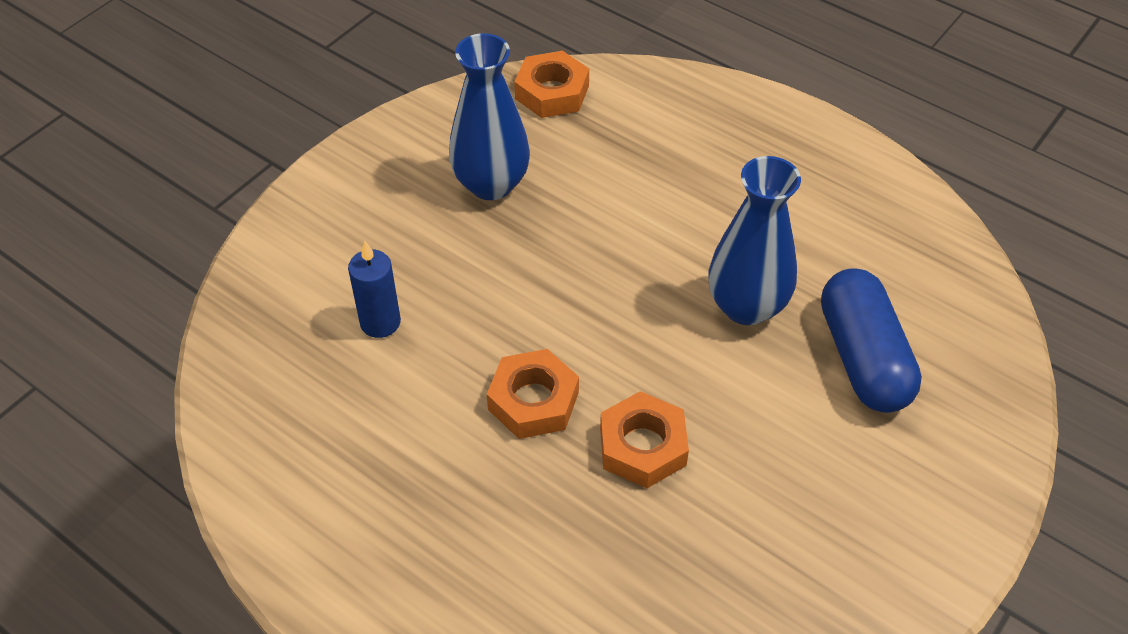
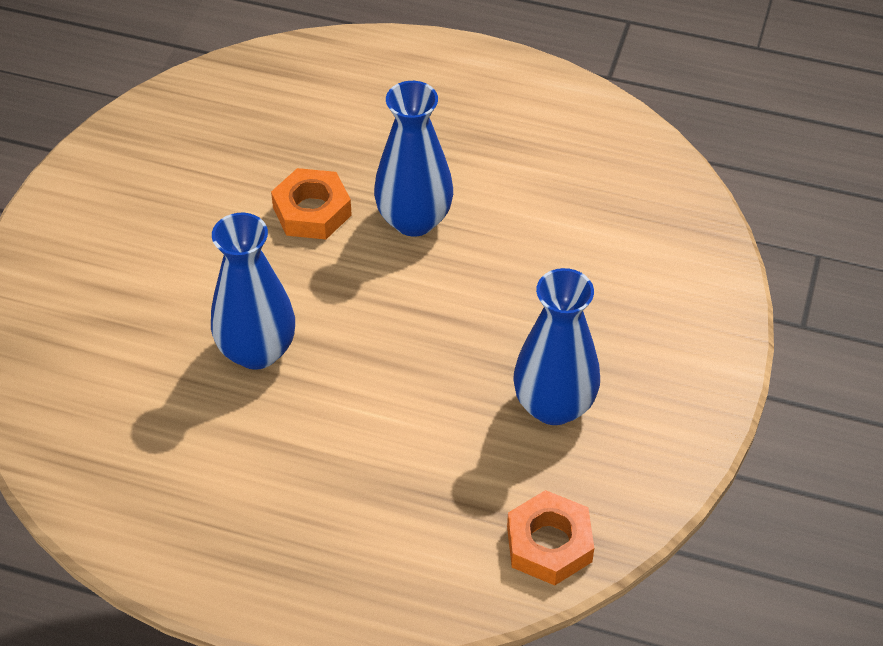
camera: 160 degrees right, 0 degrees up
(380, 322) = (576, 244): blue candle -> none
(533, 401) = (414, 220): orange nut -> blue vase
(863, 358) = (140, 333): blue capsule -> none

